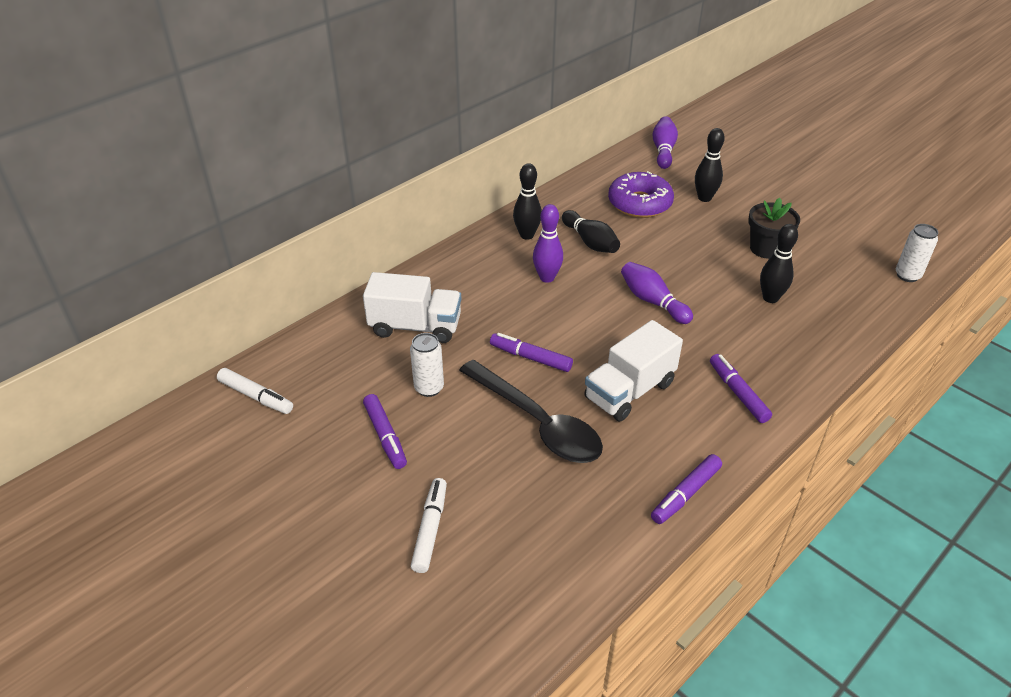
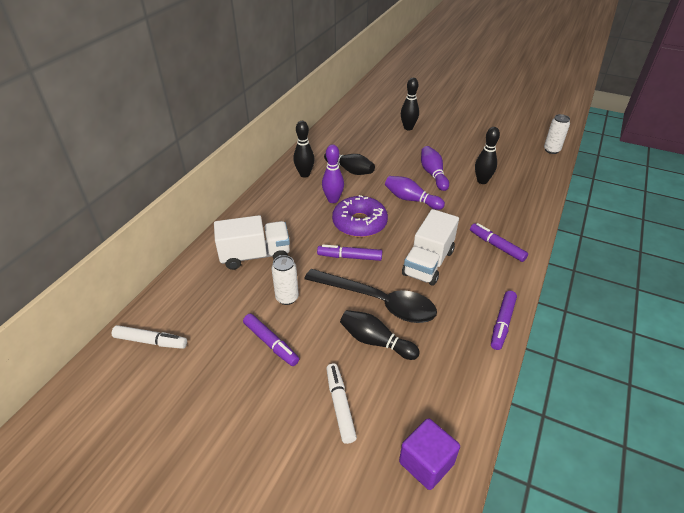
camera: 20 degrees left, 0 degrees up
(497, 623) = (426, 463): none -> purple cube
(509, 469) = (375, 341): none -> black bowling pin
(639, 203) = (369, 139): purple donut -> purple donut (359, 223)
(663, 150) = (367, 104): purple bowling pin -> purple bowling pin (433, 174)
(766, 248) = (462, 151): black flower pot -> none

